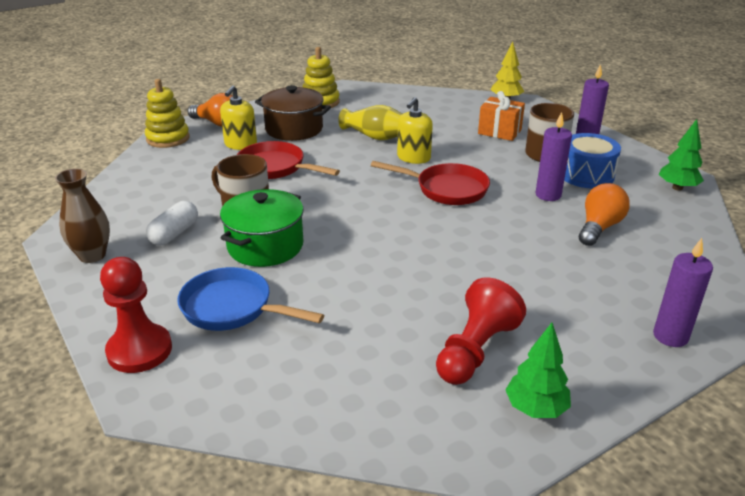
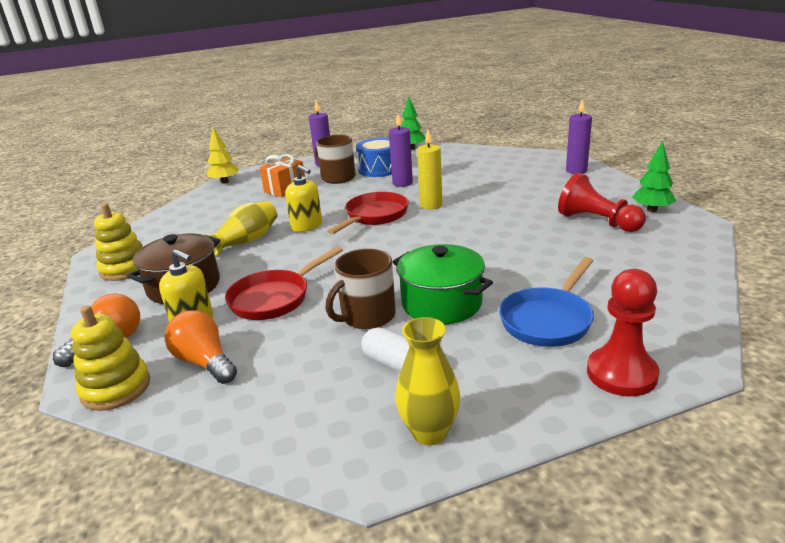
camera: 75 degrees left, 5 degrees down
(92, 255) = (429, 432): brown vase -> yellow vase
(488, 220) = (431, 205): none -> yellow candle
(599, 227) = (453, 173): orange light bulb -> orange light bulb (204, 362)

